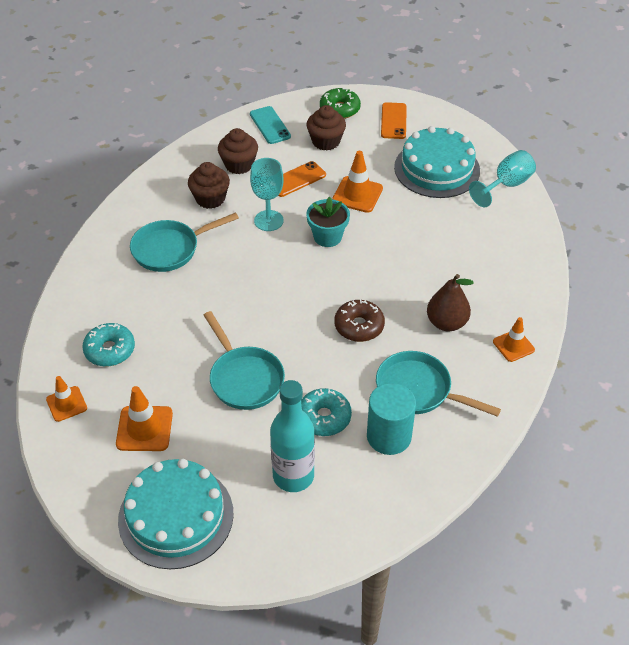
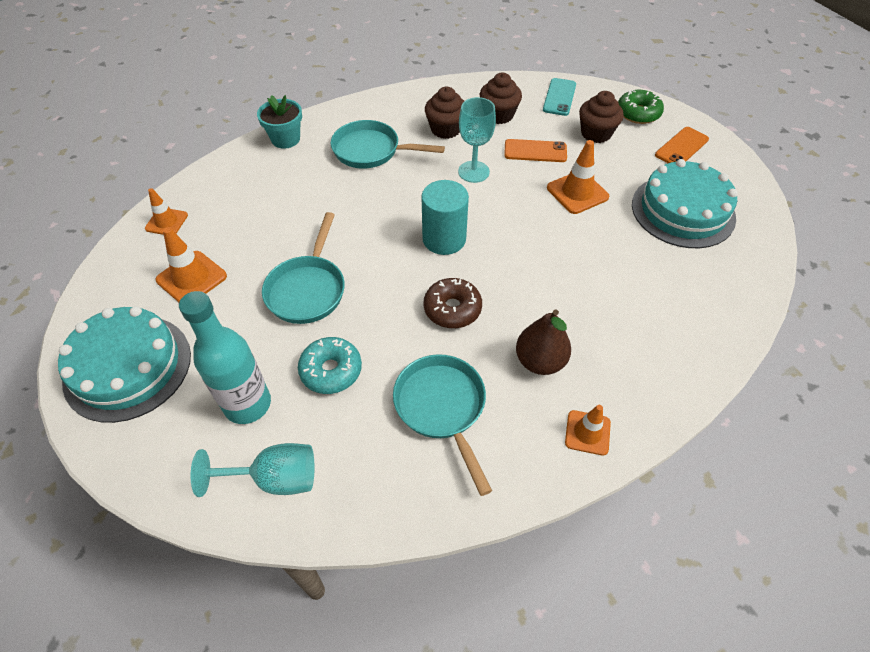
camera: 40 degrees right, 5 degrees up
(110, 350) = (241, 201): turquoise donut -> none
(327, 237) = (510, 213): turquoise flower pot -> turquoise flower pot (285, 139)
(389, 436) = (366, 432): turquoise cylinder -> turquoise cylinder (444, 239)
(506, 185) = (746, 266): turquoise goblet -> turquoise goblet (275, 479)

